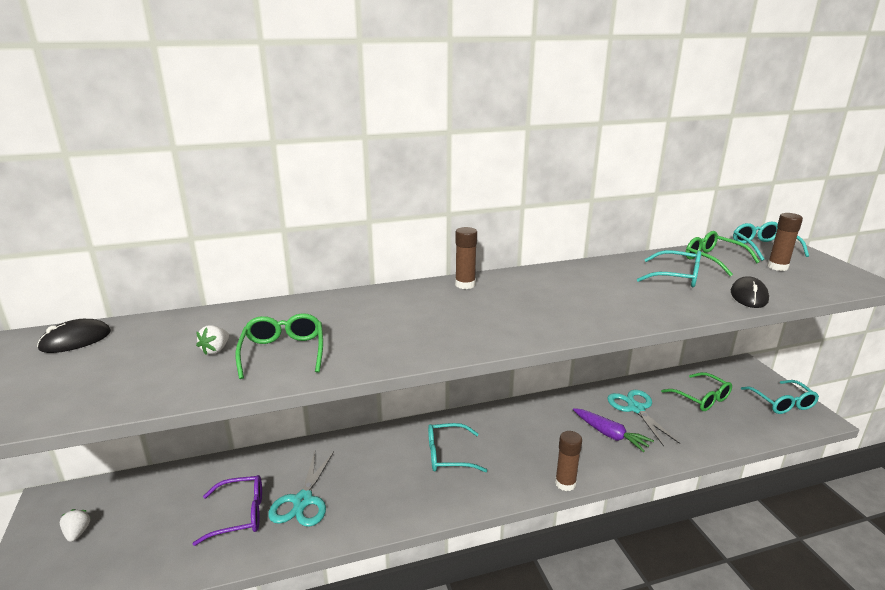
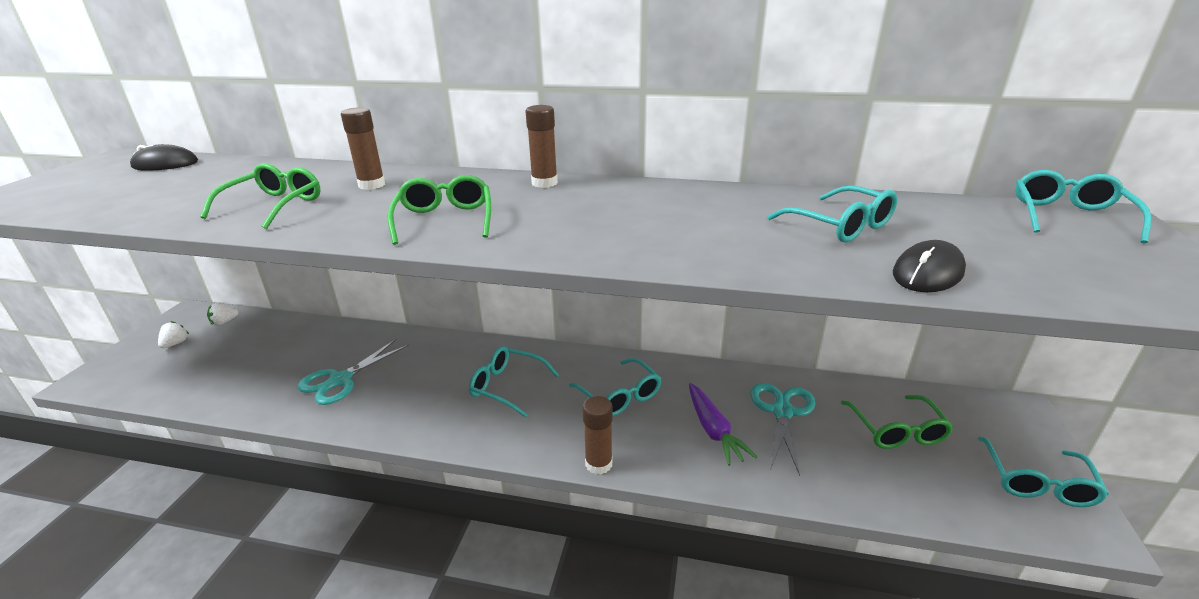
camera: 30 degrees right, 5 degrees up
(215, 350) = (232, 192): white strawberry -> white strawberry (224, 322)
(239, 515) = (284, 373): purple glasses -> none
(532, 433) = (620, 396): none -> turquoise glasses
(713, 260) = (942, 216): green glasses -> green glasses (445, 220)
(777, 267) = (1054, 246): brown glue stick -> brown glue stick (372, 185)

